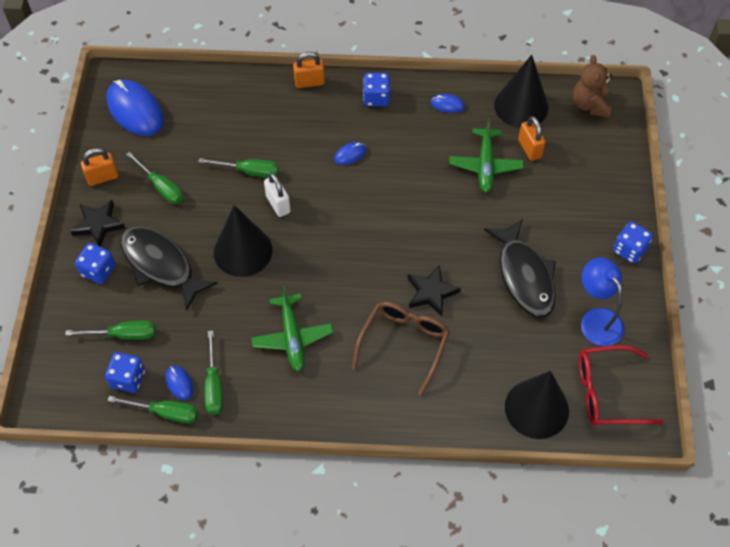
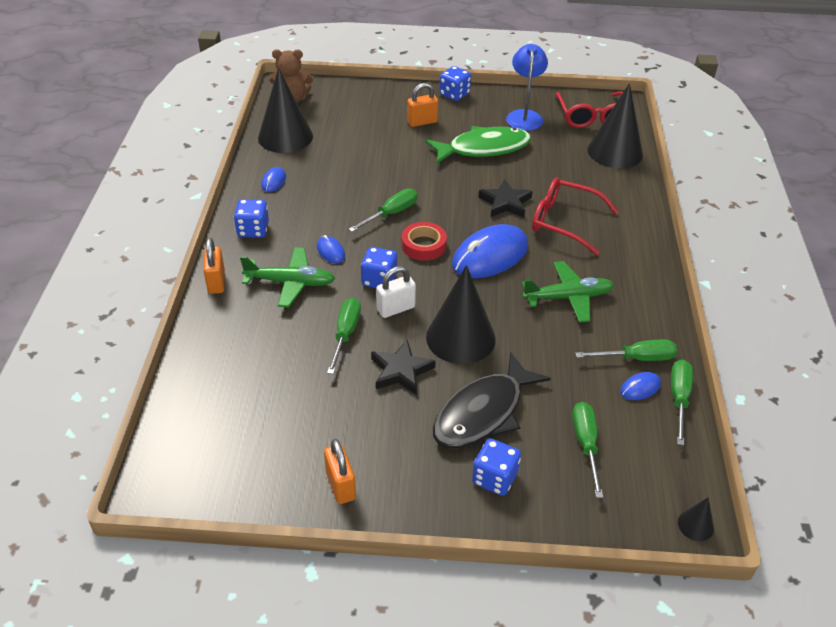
camera: 90 degrees left, 15 degrees down
(41, 402) = (695, 525): none -> black cone
(98, 225) = (421, 484): black star -> black star (401, 371)
(128, 379) = (644, 436): blue dice -> blue dice (379, 280)
(135, 110) = (224, 455): blue mouse -> blue mouse (490, 256)
(161, 187) = (362, 418): green screwdriver -> green screwdriver (391, 214)
(361, 223) = (423, 245): none -> red tape
(404, 343) = (564, 222): brown glasses -> red glasses
(485, 165) = (356, 162): green plane -> green plane (290, 283)
(524, 276) = (483, 149): black fish -> green fish
(529, 149) = (339, 136): orange padlock -> orange padlock (422, 122)
(596, 319) = (524, 116): blue lamp -> blue lamp turned 120 degrees clockwise

